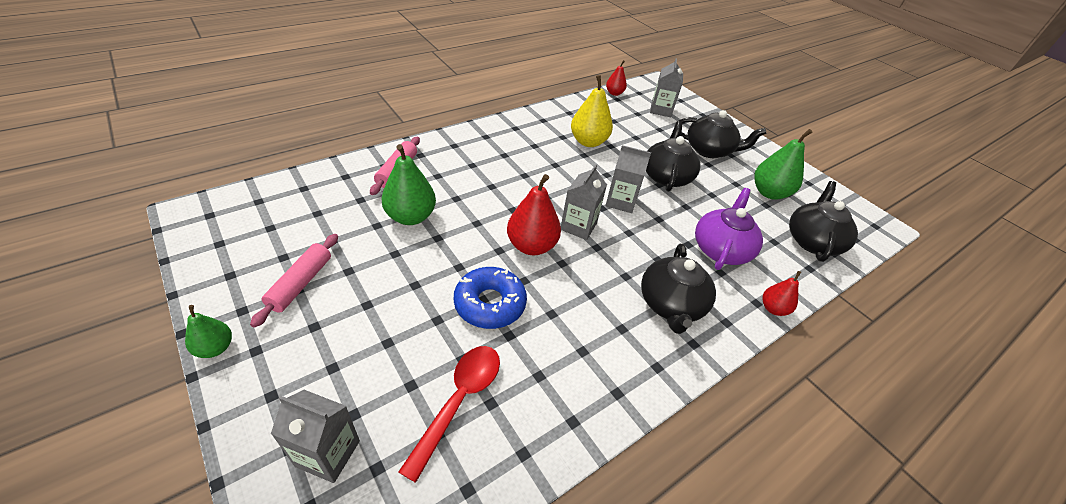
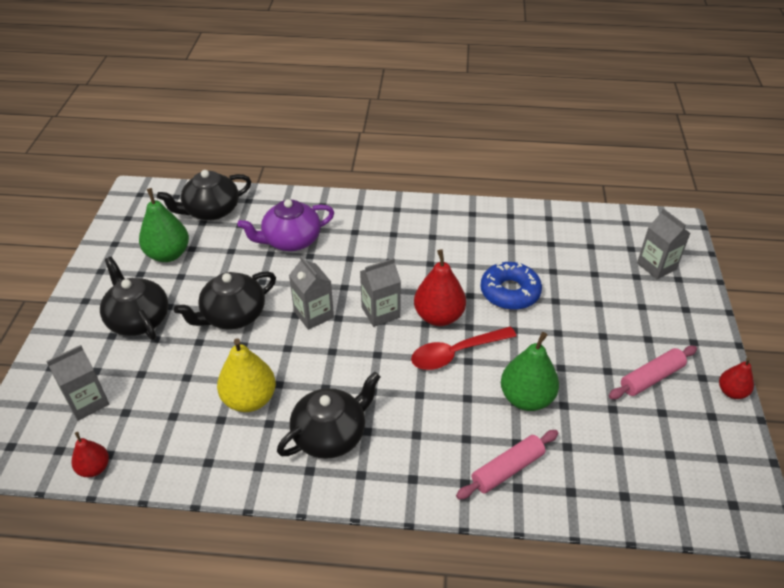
camera: 135 degrees left, 0 degrees up
(215, 348) = (723, 357): green pear -> none
(459, 401) = (569, 253): red spoon -> red spoon (456, 353)
(671, 305) = (382, 231): black teapot -> black teapot (330, 434)
(773, 309) = (317, 197): red pear -> red pear (731, 392)

